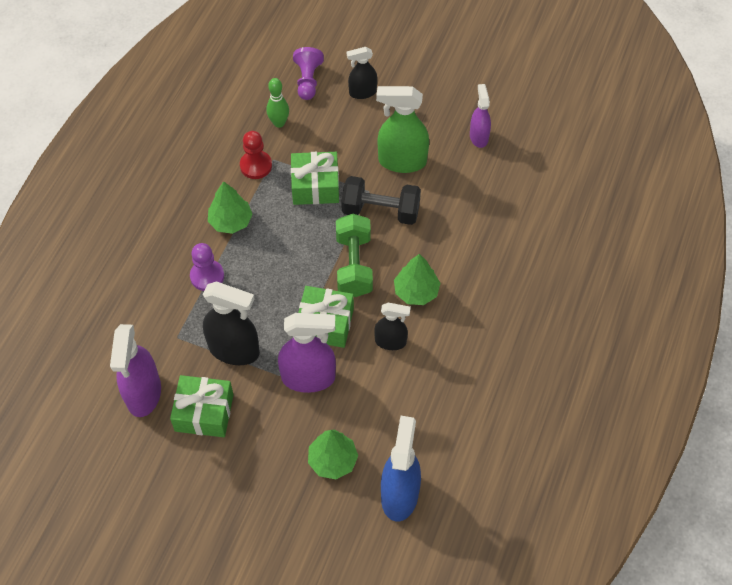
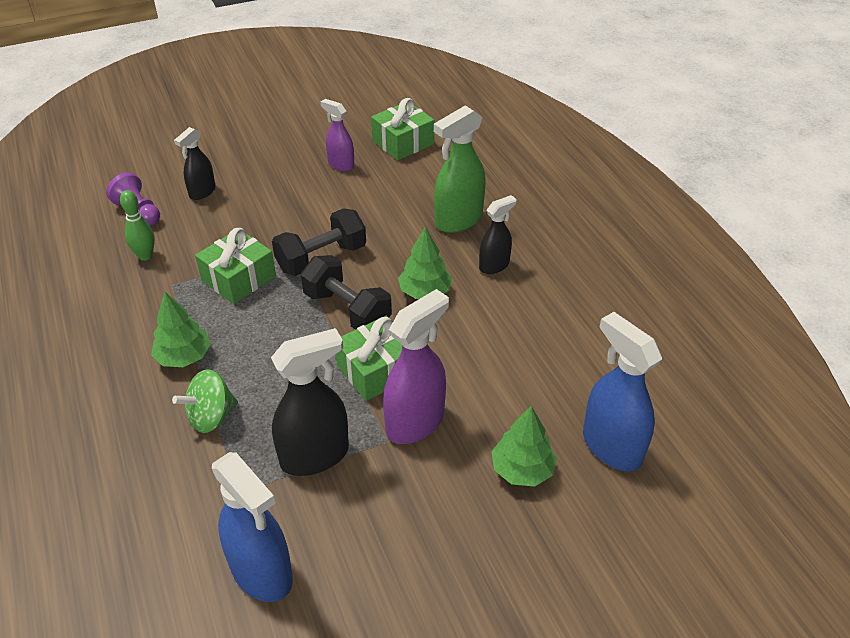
camera: 45 degrees left, 15 degrees down
(143, 394) = (262, 572): purple spray bottle -> blue spray bottle
(204, 412) = (350, 534): green gift -> green gift (403, 142)
(207, 276) = (211, 416): purple pawn -> green spinning top
(256, 166) = (159, 299): red pawn -> none
(354, 265) = (347, 310): green dumbbell -> black dumbbell
(390, 341) = (451, 341): black spray bottle -> black spray bottle (494, 265)
(402, 161) = (296, 215): green spray bottle -> green spray bottle (458, 220)

